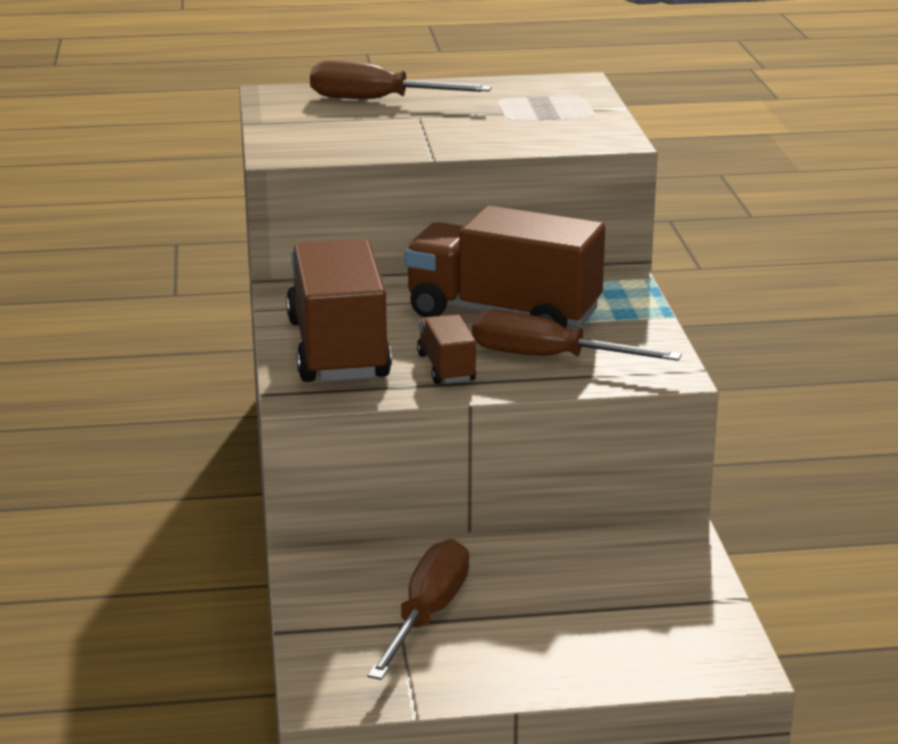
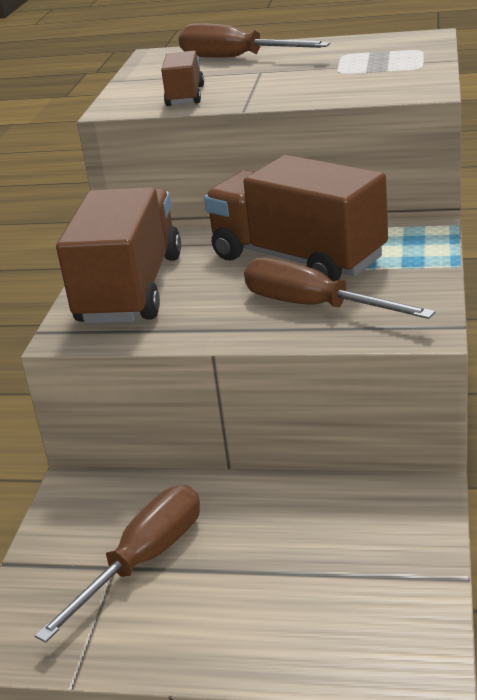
camera: 20 degrees right, 5 degrees up
(446, 368) = (213, 313): brown truck -> brown truck (185, 96)

